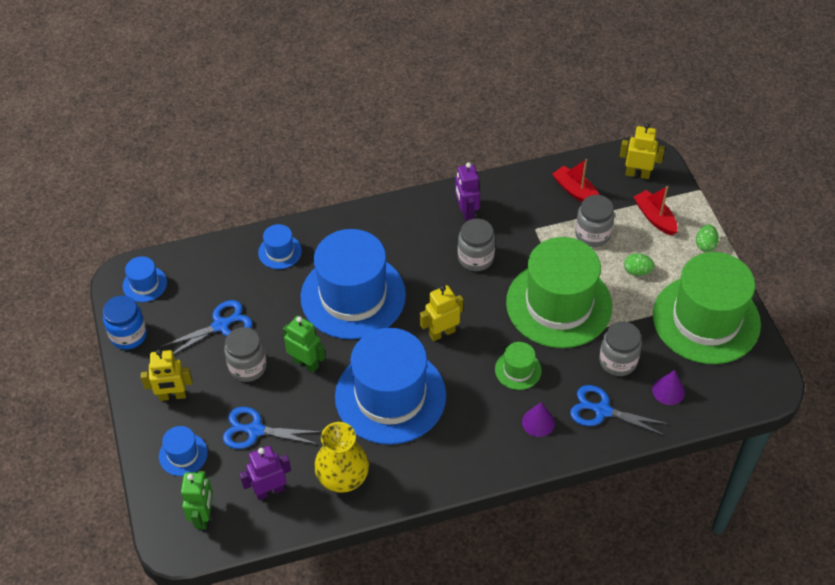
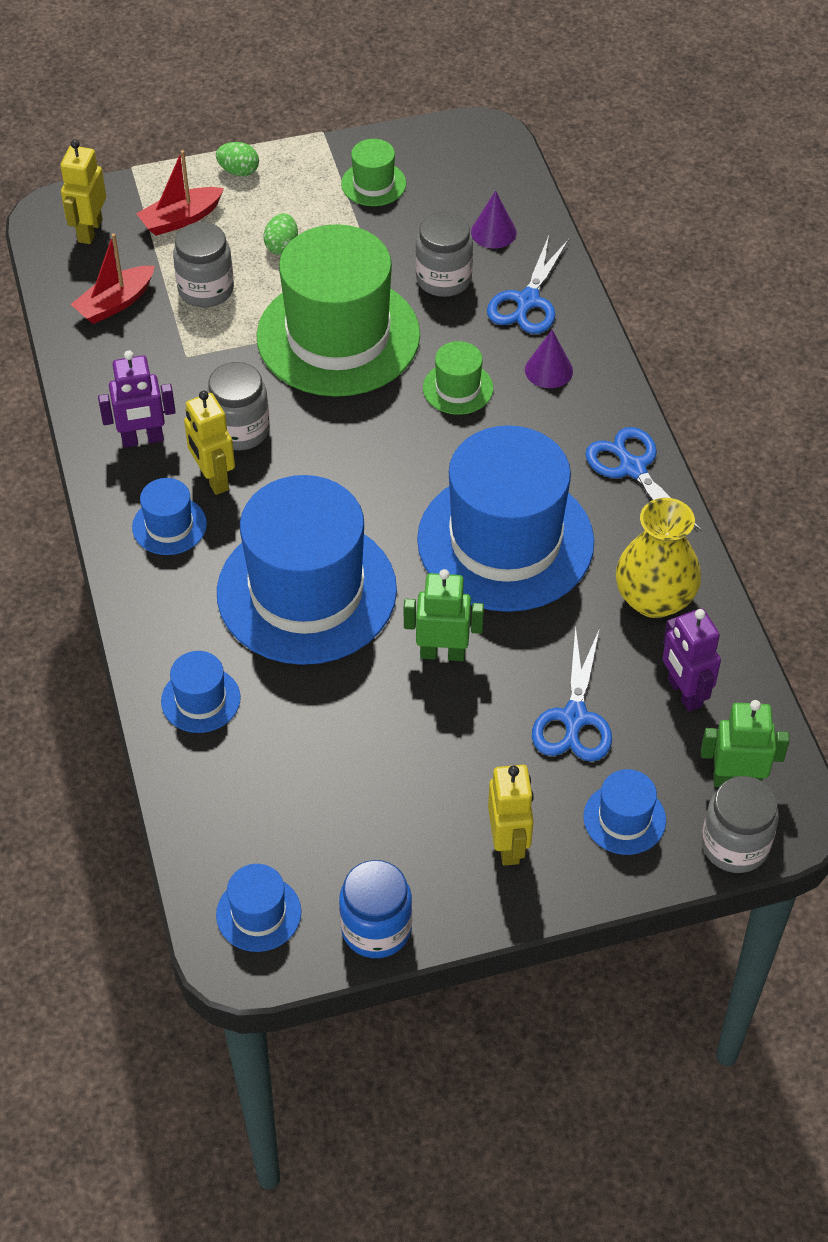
camera: 90 degrees left, 0 degrees up
(221, 325) = (360, 781): blue scissors -> blue scissors (633, 468)
(247, 367) = (449, 735): grey jar -> grey jar (735, 845)
(306, 363) = (442, 653): green robot -> green robot turned 60 degrees clockwise
(401, 230) = (169, 526): none -> blue hat
(442, 333) = (387, 476): yellow robot -> yellow robot (213, 479)
(706, 319) = (373, 184): green hat -> green hat, size x0.42

